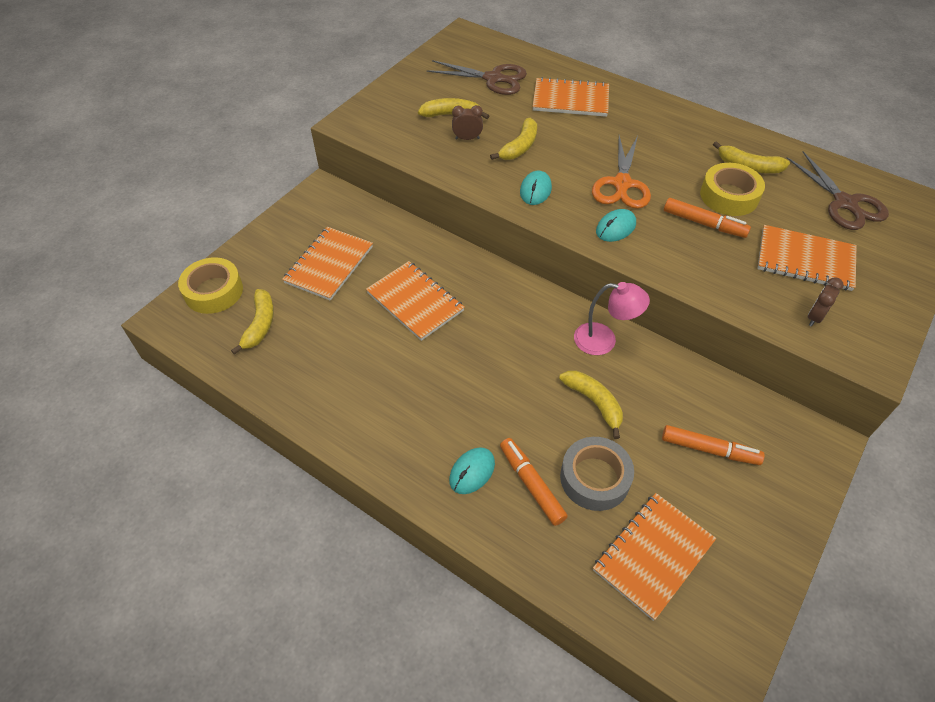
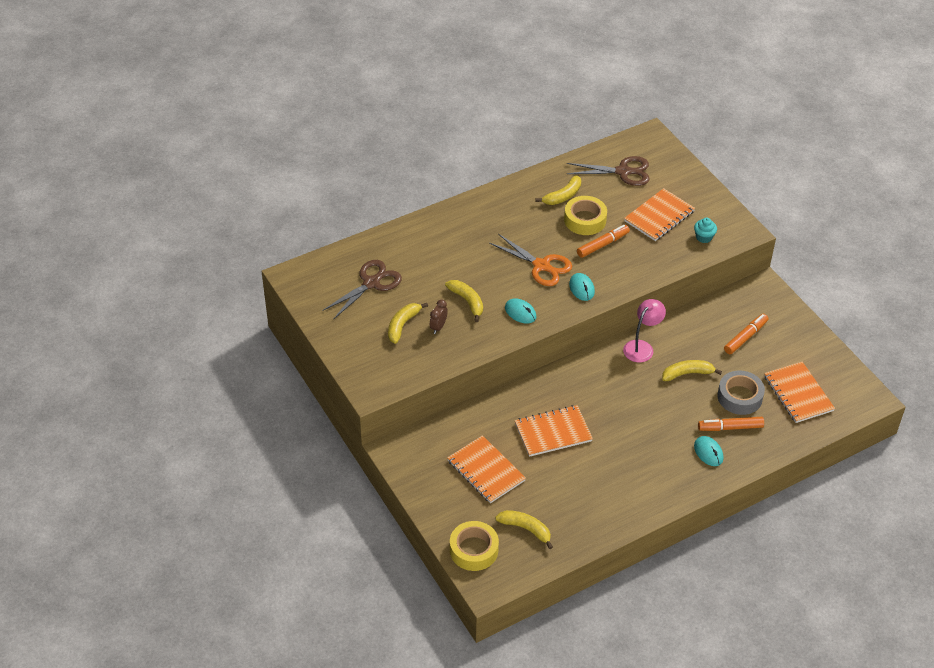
camera: 65 degrees left, 5 degrees down
(570, 99) = (429, 250): orange notebook -> none
(814, 317) = (704, 237): brown clock -> turquoise cupcake

